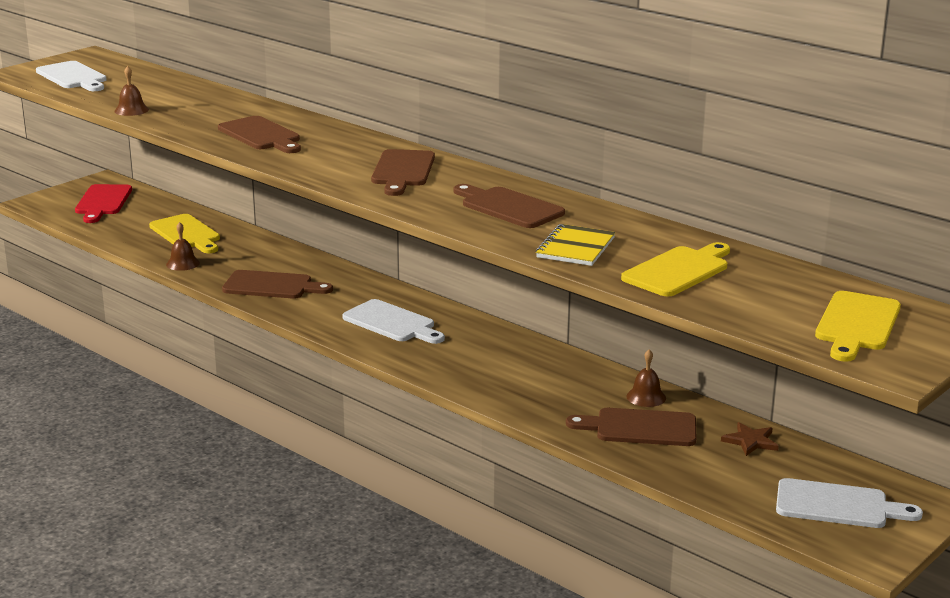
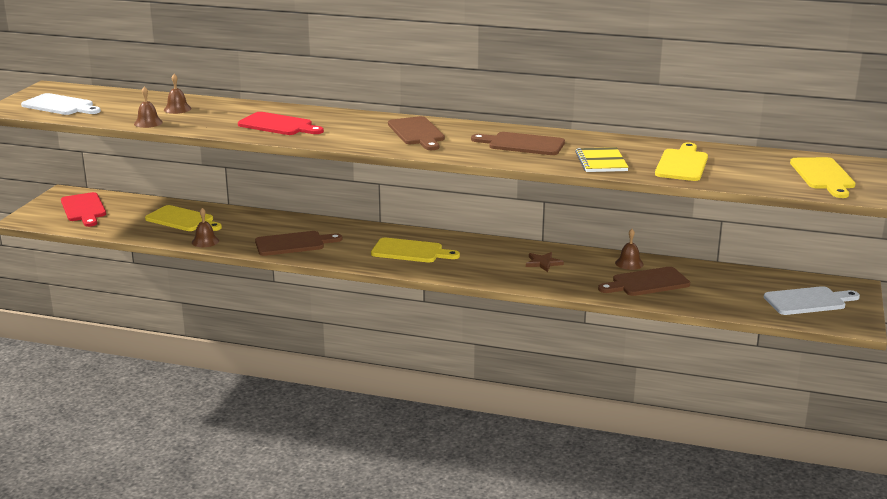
camera: 25 degrees left, 0 degrees up
(182, 99) = (177, 109): none -> brown bell
(261, 135) = (278, 125): brown cutting board -> red cutting board
(392, 323) = (410, 251): white cutting board -> yellow cutting board
(750, 441) = (719, 276): brown star -> brown star (543, 263)

